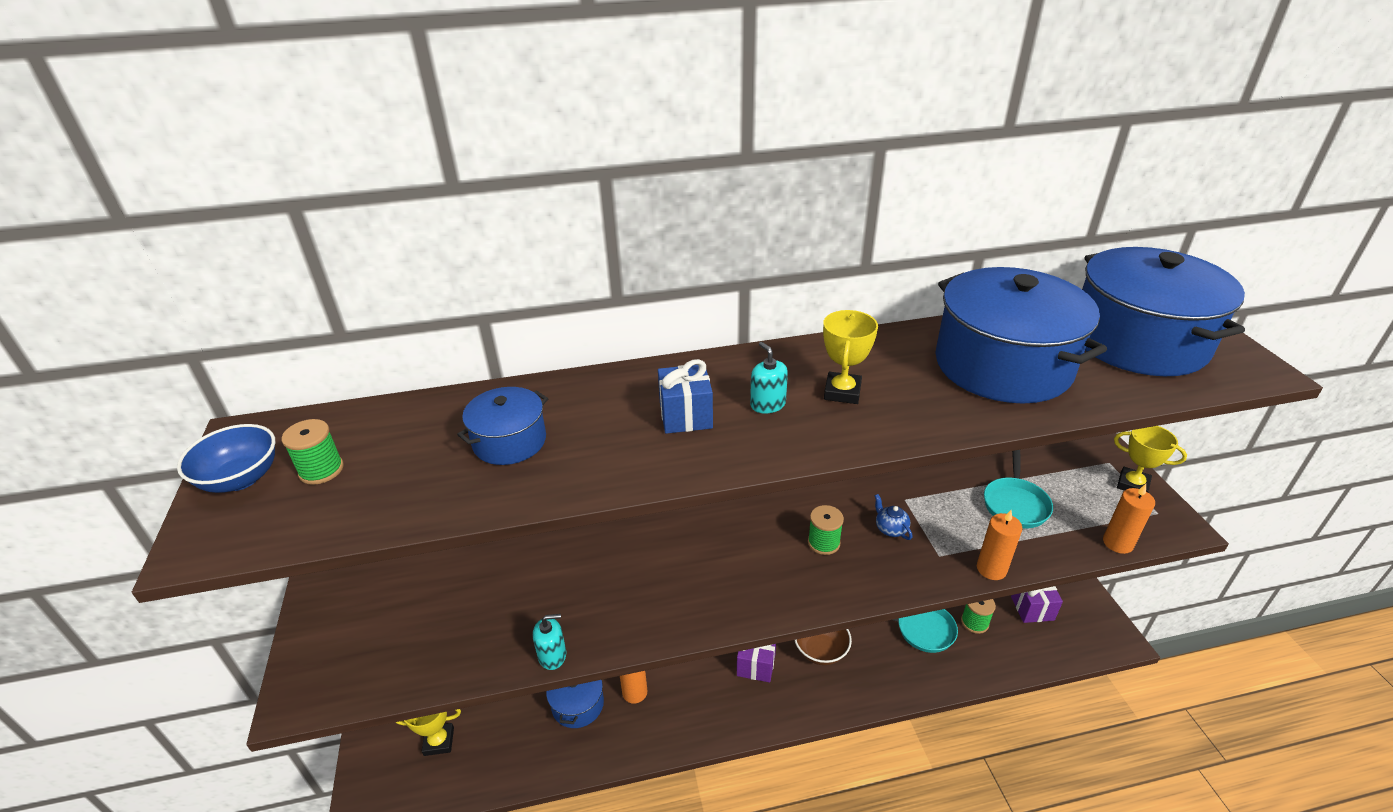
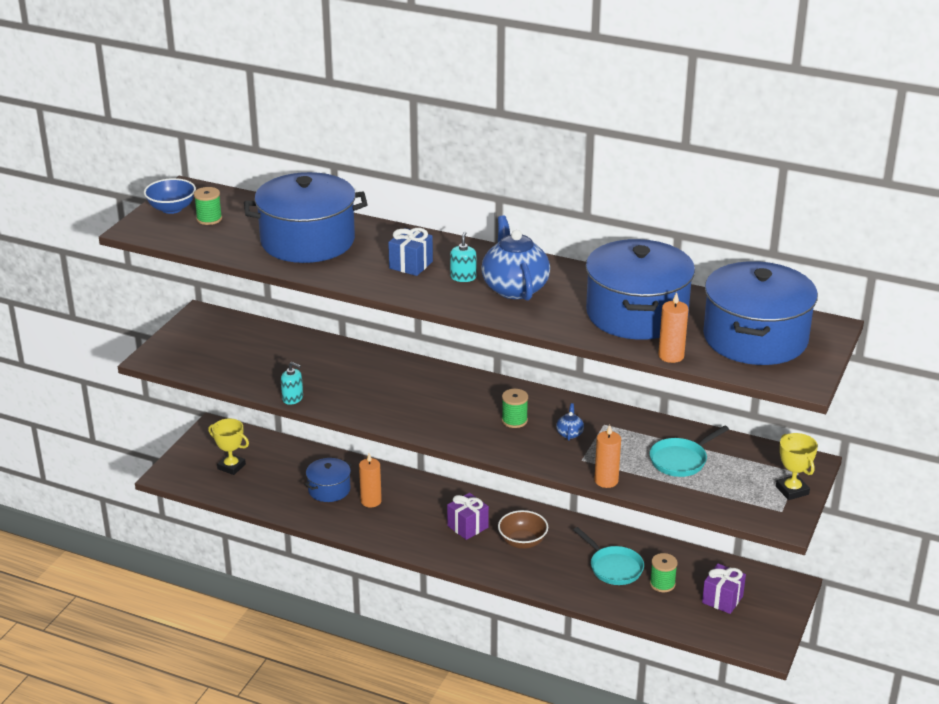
camera: 35 degrees right, 5 degrees down
(509, 441) = (307, 241): blue pot -> blue pot, size x2.01
(842, 392) = (514, 288): yellow trophy -> blue teapot
(1117, 543) = (719, 510): orange candle -> orange candle (671, 356)

